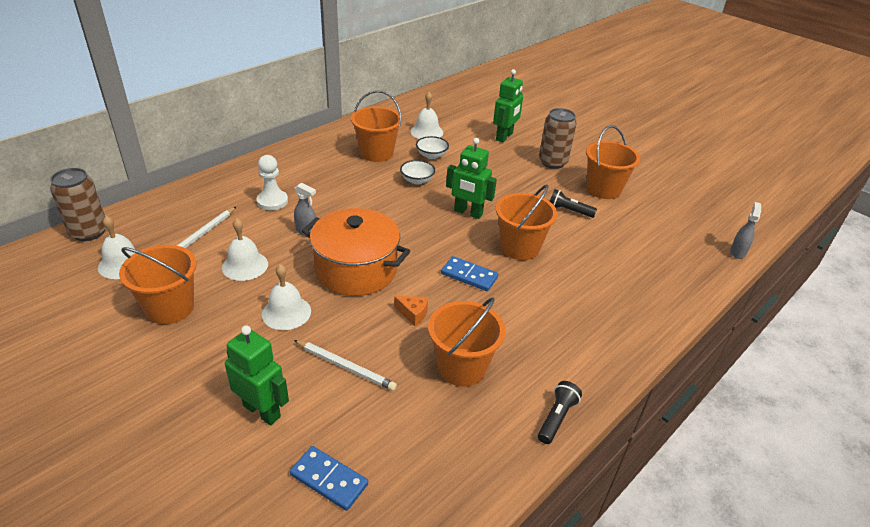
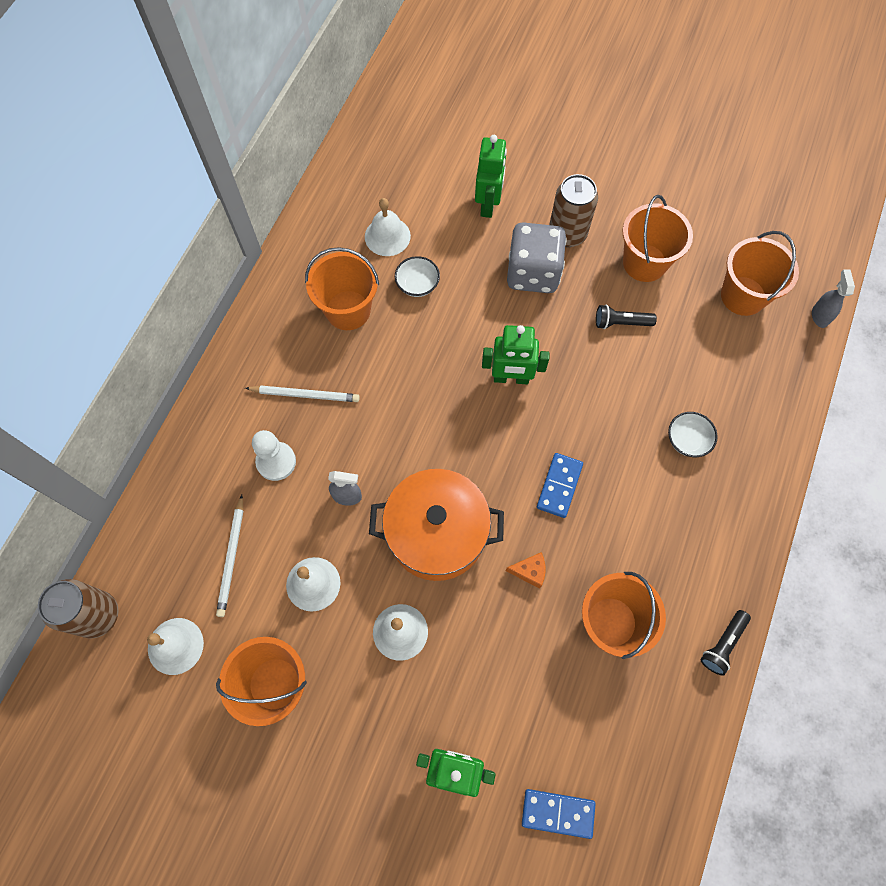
camera: 20 degrees left, 30 degrees up
(345, 366) = (500, 676): white pencil -> white pencil (305, 394)
(417, 180) = (424, 343): white bowl -> white bowl (687, 440)
(469, 276) = (559, 486): blue domino -> blue domino turned 75 degrees counterclockwise
(516, 172) = (533, 273): none -> grey dice
(519, 247) = (593, 414): orange bucket -> orange bucket (743, 296)
(557, 418) = (722, 644): black flashlight -> black flashlight turned 150 degrees counterclockwise

